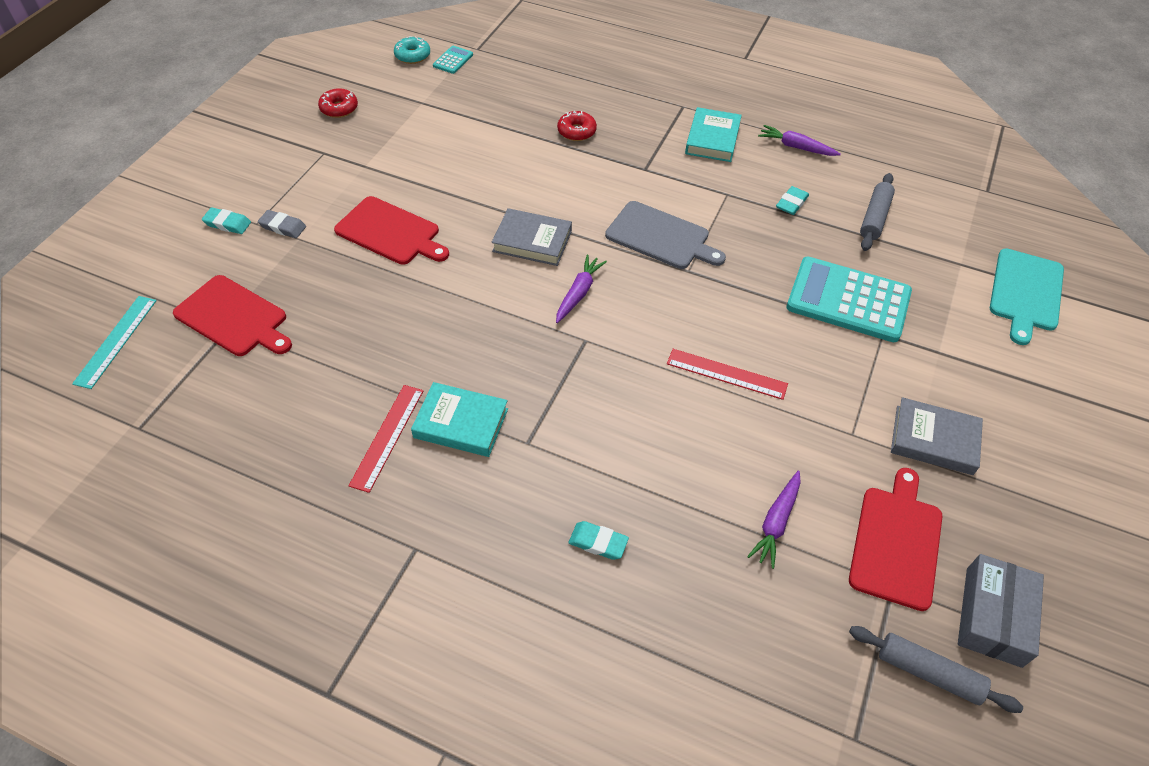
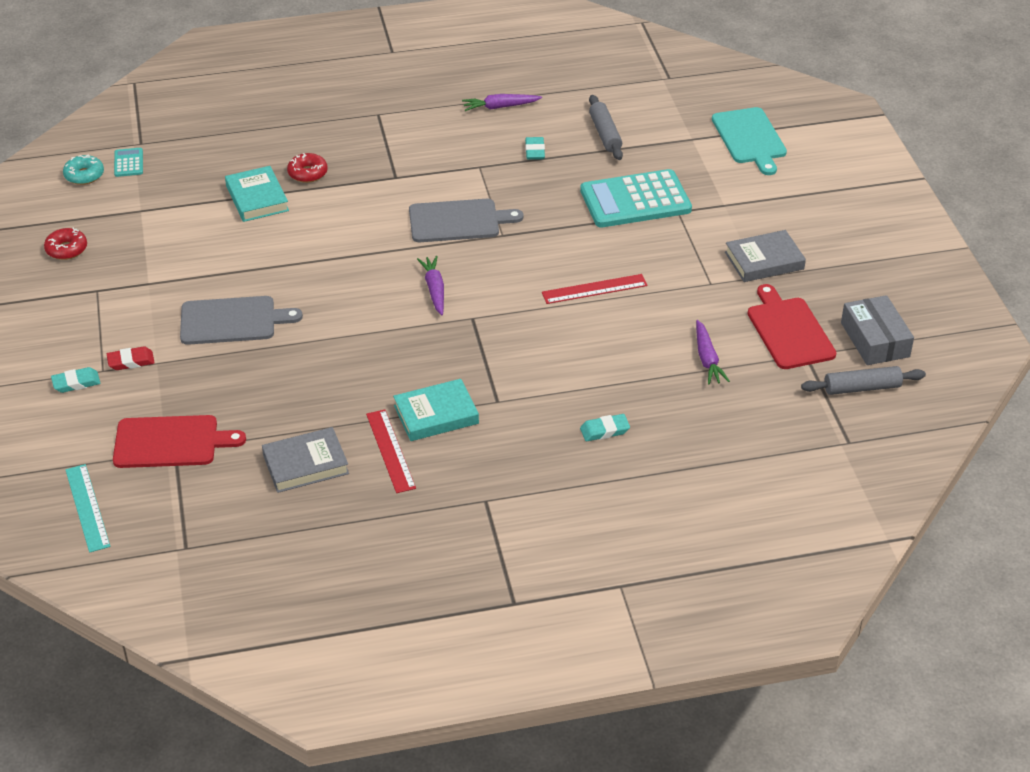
camera: 35 degrees left, 10 degrees down
(283, 227) = (131, 361): grey eraser -> red eraser
(390, 232) = (232, 321): red cutting board -> grey cutting board
(532, 241) = (359, 272): grey book -> grey book (305, 464)
(712, 139) = (428, 130): turquoise book -> turquoise book (257, 198)

